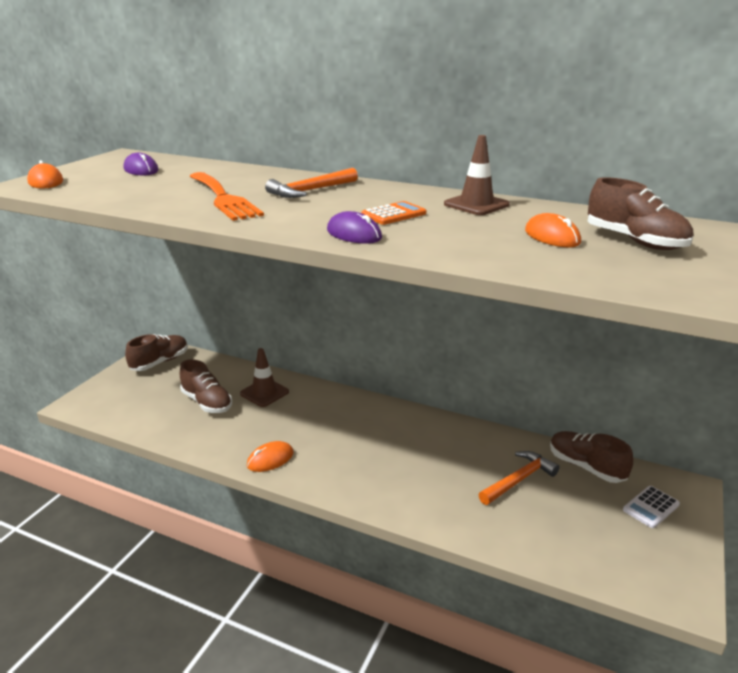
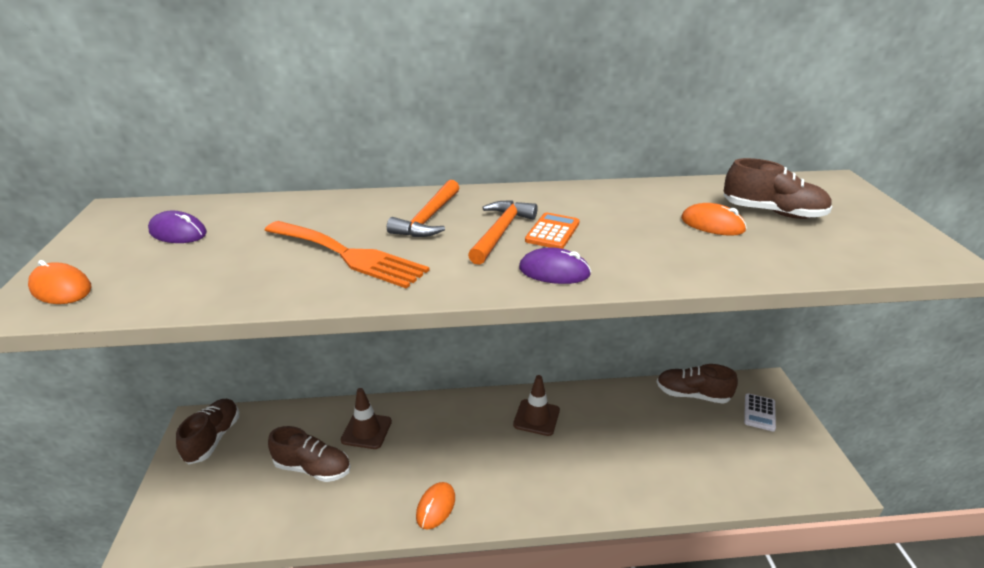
camera: 30 degrees left, 5 degrees up
(476, 205) = (604, 199): brown traffic cone -> brown traffic cone (536, 417)
(518, 480) = (657, 429): orange hammer -> orange hammer (500, 232)

